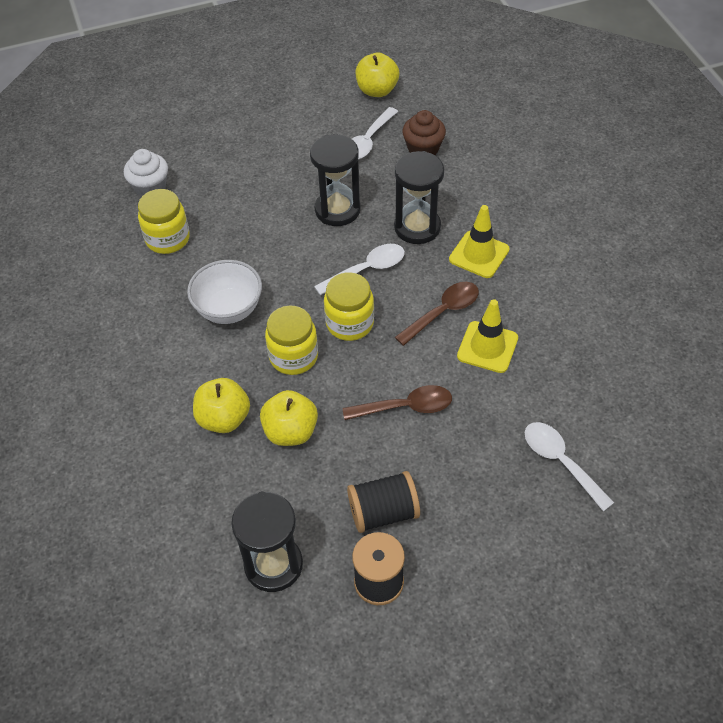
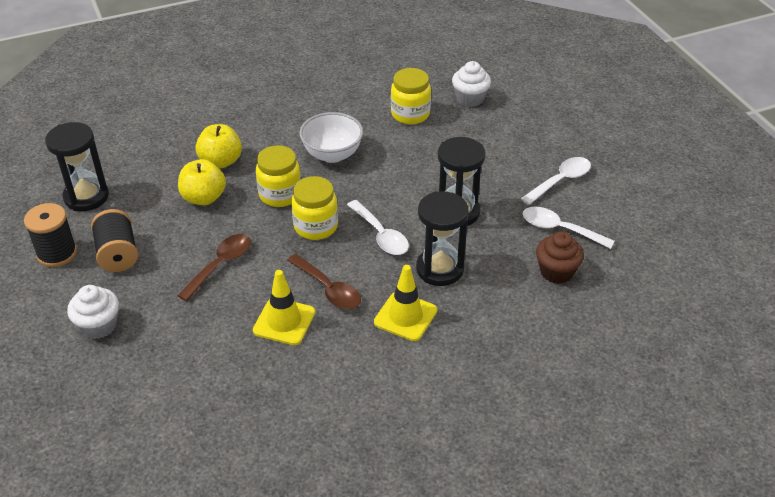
camera: 85 degrees right, 10 degrees down
(377, 90) = (643, 233): yellow apple -> none
(405, 407) = (220, 265): brown spoon -> brown spoon turned 135 degrees counterclockwise
(497, 516) = (99, 326): none -> white cupcake
(560, 462) = (146, 372): white spoon -> white spoon (560, 181)

